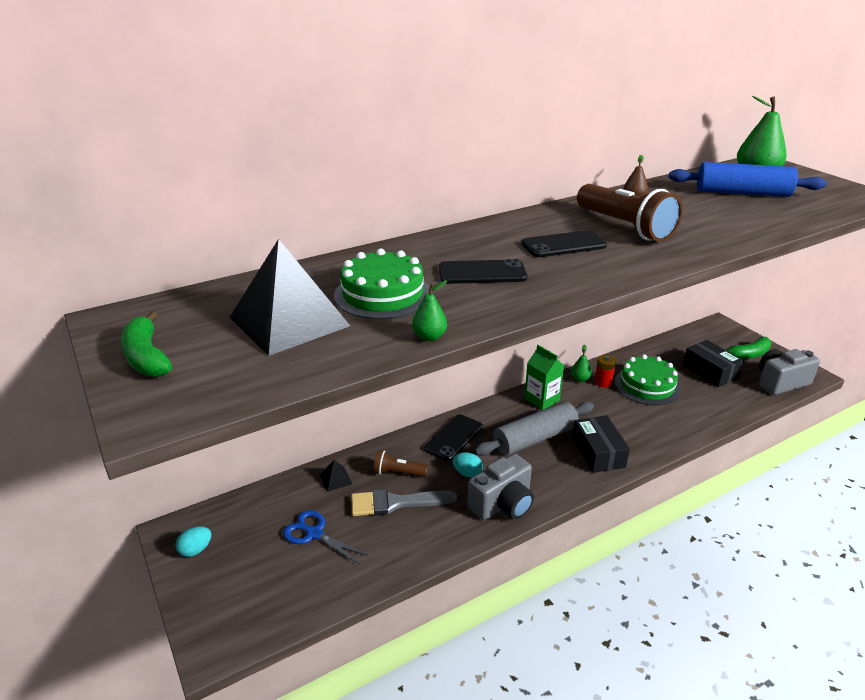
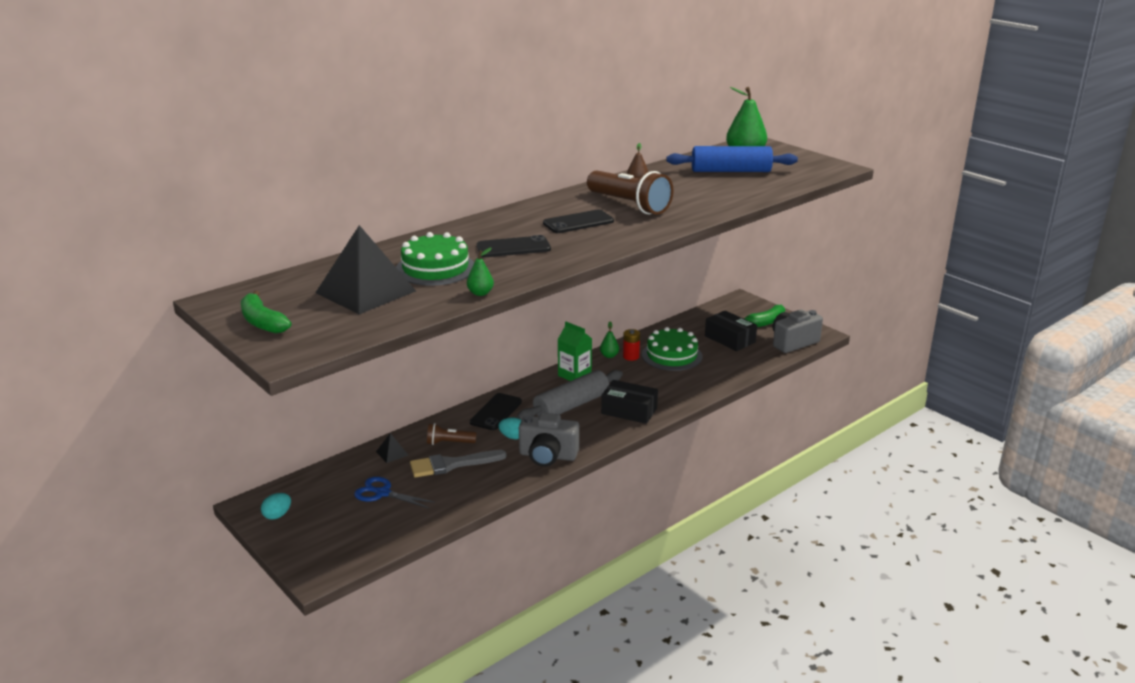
camera: 10 degrees left, 5 degrees down
(503, 504) = (548, 456): grey camera -> grey camera turned 60 degrees clockwise
(598, 452) = (629, 411): black box -> black box turned 45 degrees counterclockwise

